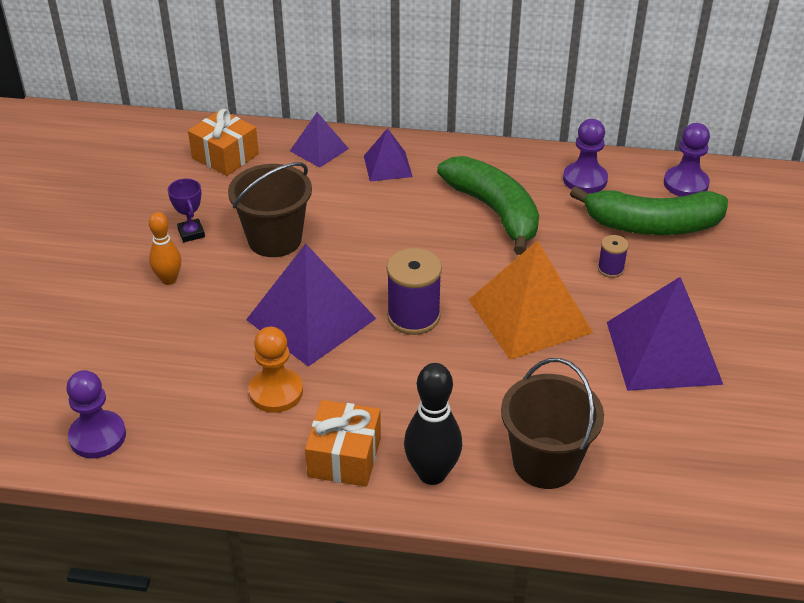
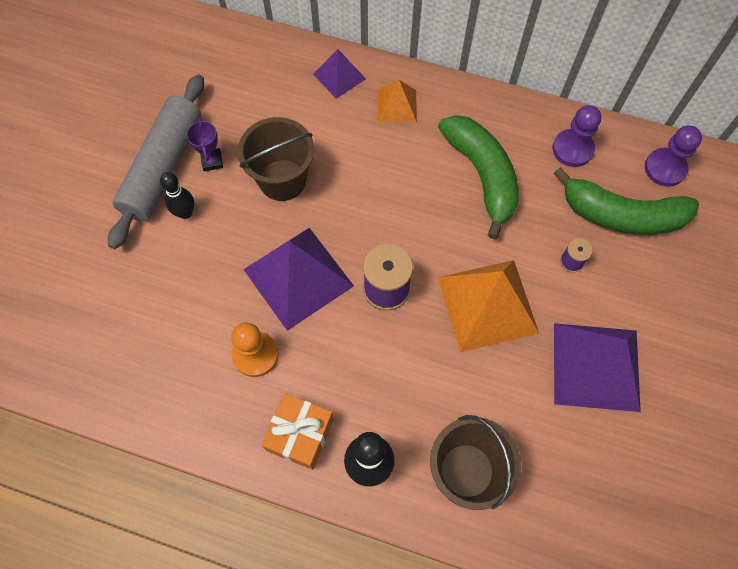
camera: 10 degrees right, 25 degrees up
(97, 436) = (104, 377): purple pawn -> none
(136, 244) = (163, 167): none -> grey rolling pin
(169, 279) = (185, 213): orange bowling pin -> black bowling pin
(225, 156) = (255, 72): orange gift -> none
(387, 166) = (397, 106): purple pyramid -> orange pyramid

